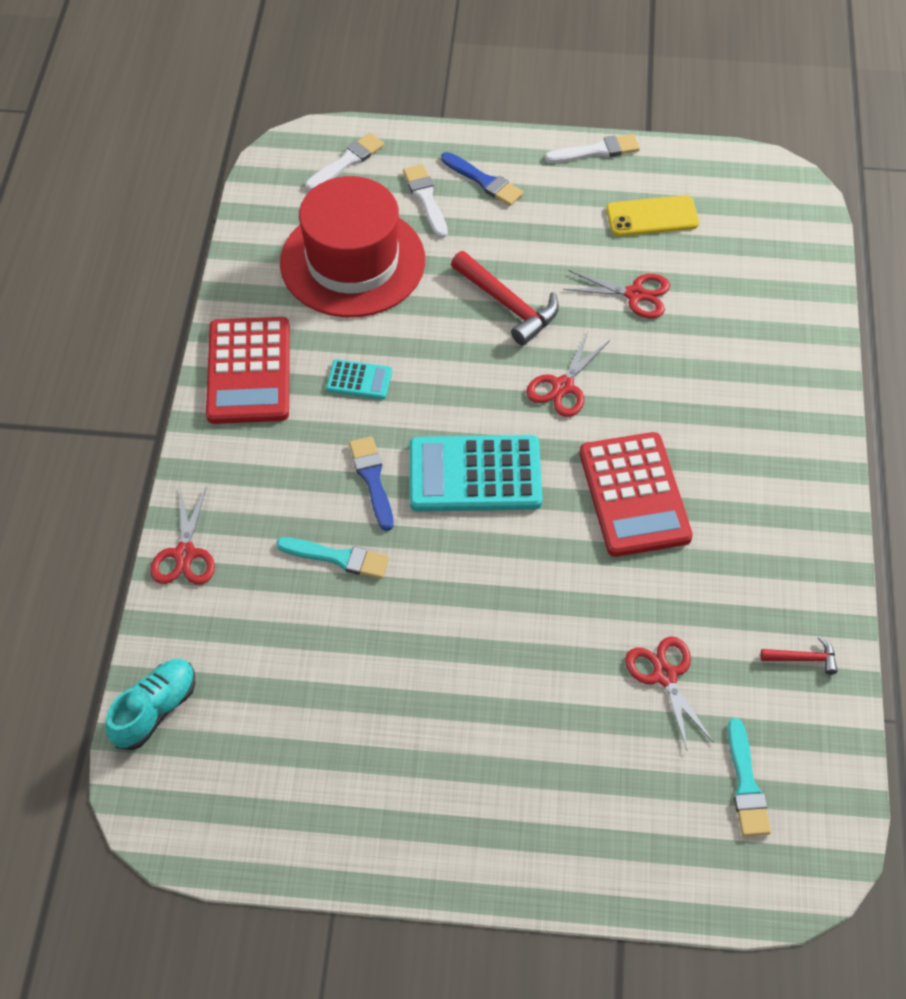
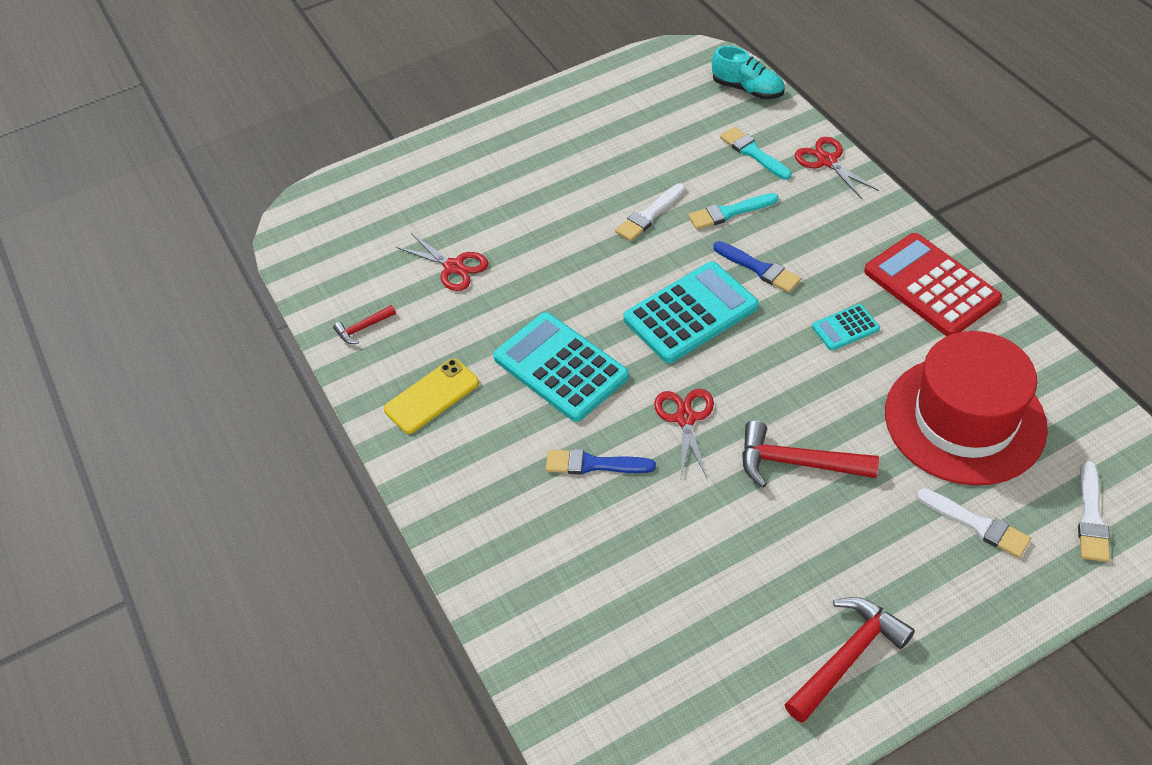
camera: 150 degrees right, 5 degrees down
(155, 710) = (747, 89): turquoise shoe -> turquoise shoe turned 60 degrees counterclockwise
(484, 181) = (947, 581): blue brush -> blue brush (594, 464)
(592, 180) = (848, 657): none -> red hammer
(596, 151) = (878, 701): white brush -> white brush (649, 215)
(634, 495) = (560, 367): red calculator -> turquoise calculator
(635, 294) = (696, 544): red scissors -> none
(652, 216) = (751, 648): yellow phone -> yellow phone (432, 396)
(746, 784) = (362, 239): turquoise brush -> turquoise brush (753, 153)

